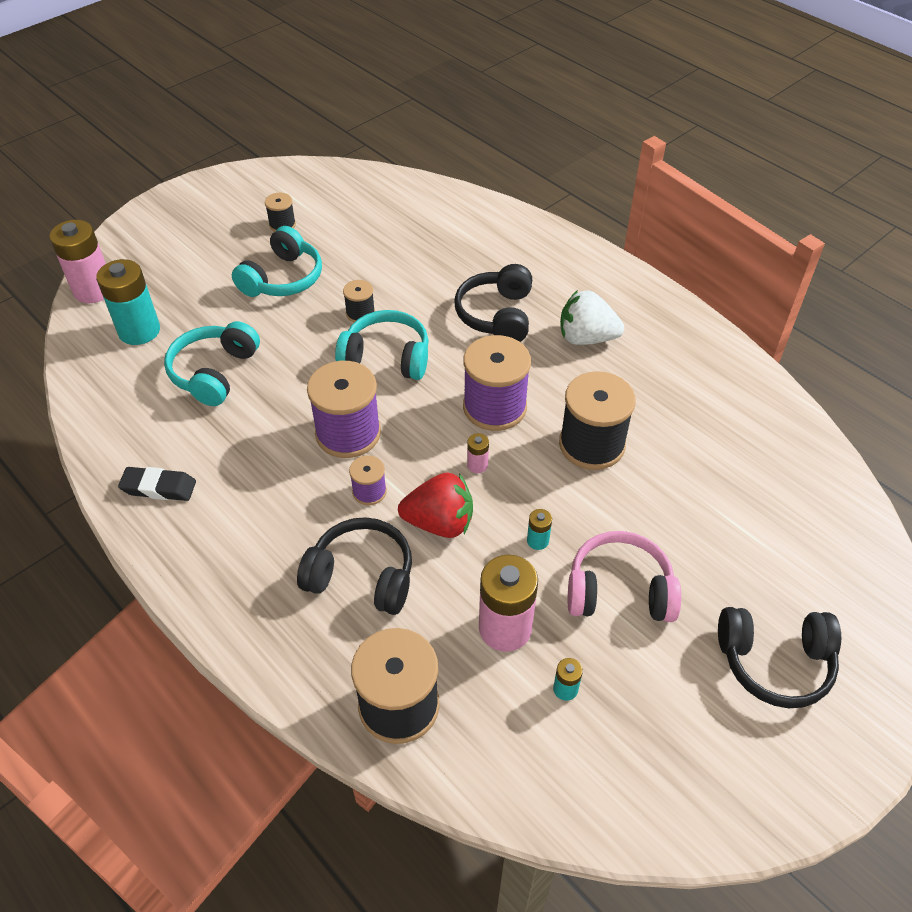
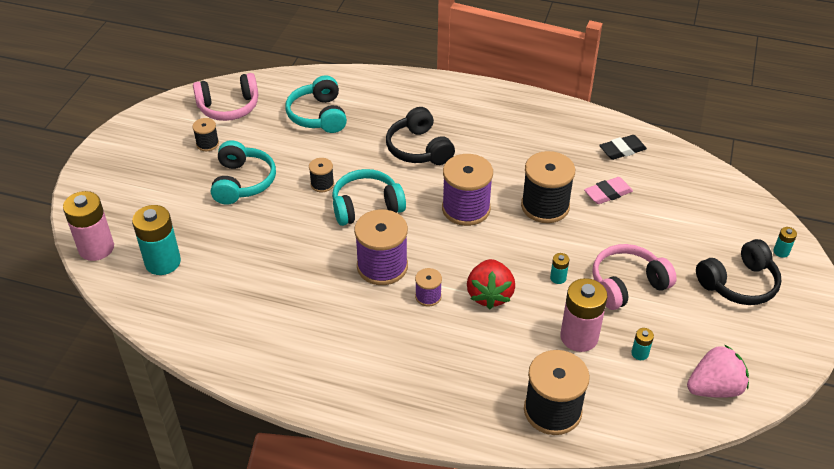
camera: 30 degrees left, 5 degrees down
(159, 487) = (278, 359): black eraser -> black eraser (622, 150)
(214, 372) = (249, 267): turquoise headphones -> turquoise headphones (318, 115)
(334, 194) = (229, 107): none -> pink headphones
(361, 576) = (467, 349): black headphones -> none
(439, 523) = (489, 295): red strawberry -> red strawberry turned 120 degrees clockwise
(477, 465) = (484, 249): pink battery -> none
(586, 338) = (489, 141): white strawberry -> none
(629, 789) = (714, 388): none -> pink strawberry
(684, 462) = (608, 193): none -> pink eraser
(872, 647) = (781, 252): none -> turquoise battery

